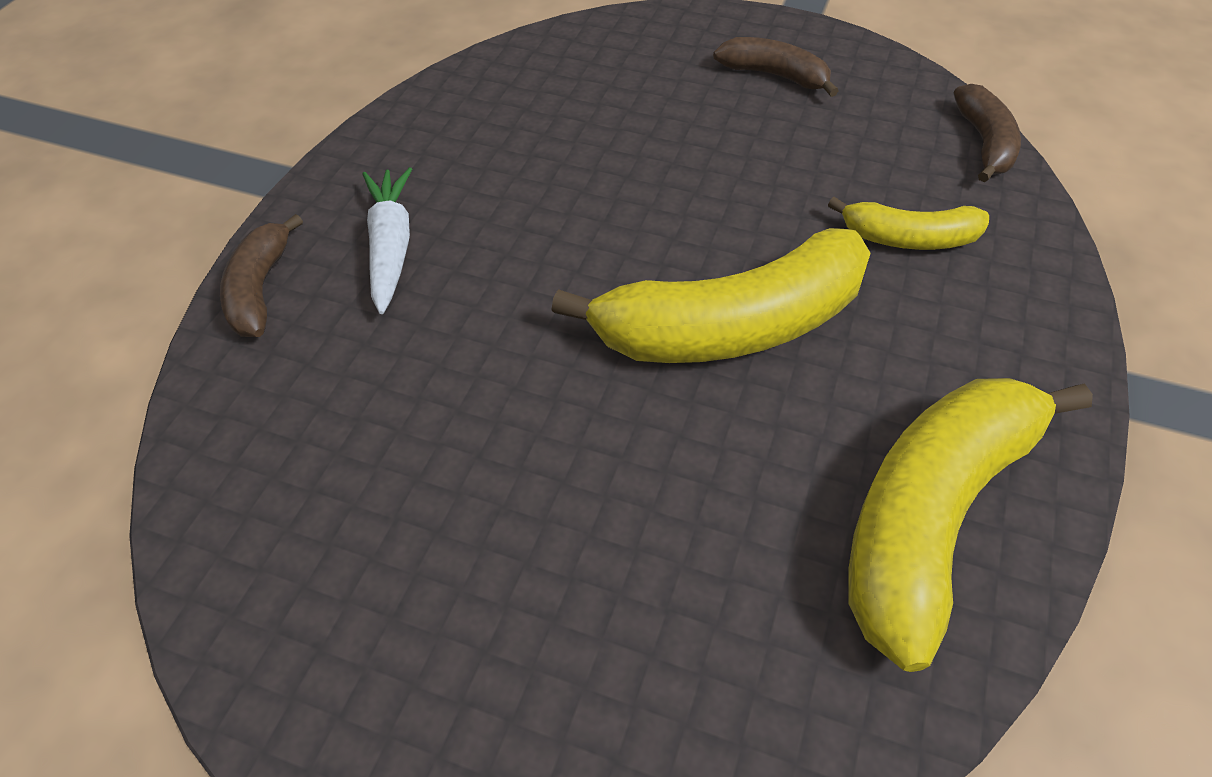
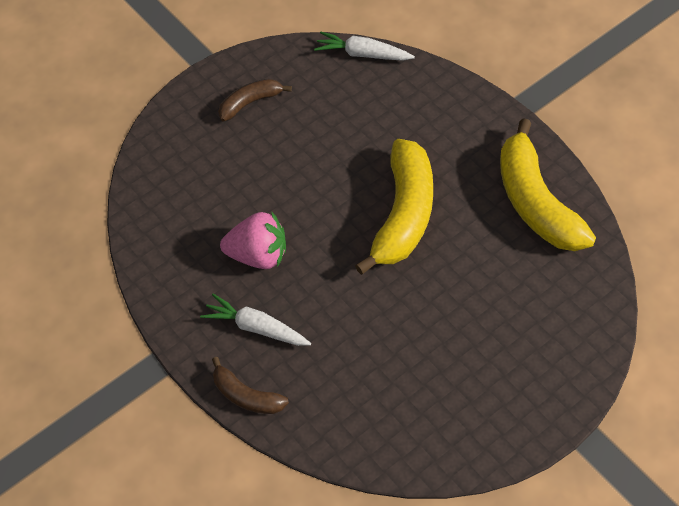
camera: 55 degrees left, 5 degrees up
(522, 194) = (259, 255): none -> pink strawberry
(909, 238) = (399, 121): yellow banana -> none
(984, 143) = (363, 54): brown banana -> white carrot

